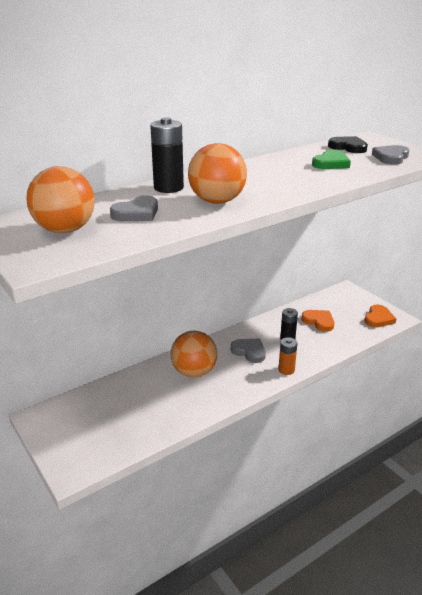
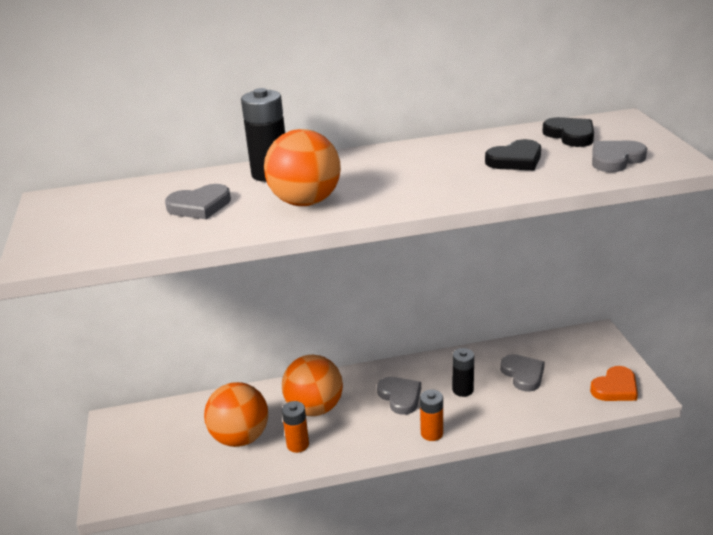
camera: 25 degrees right, 0 degrees up
(65, 230) = (106, 218): orange ball -> orange ball (240, 437)
(198, 399) = (297, 445): none -> orange battery
(319, 321) = (523, 374): orange heart -> grey heart
(331, 163) = (515, 160): green heart -> black heart

